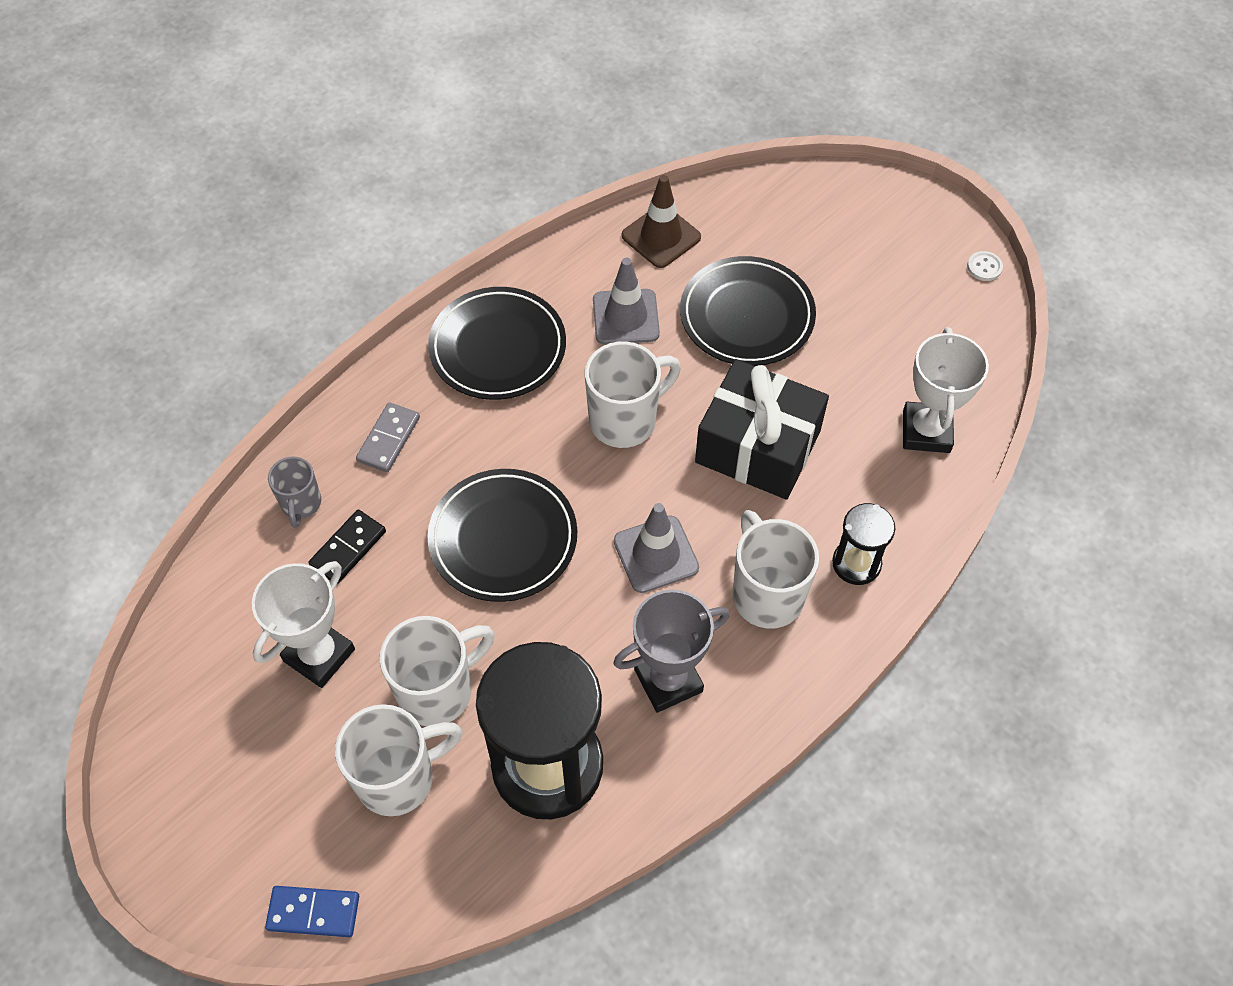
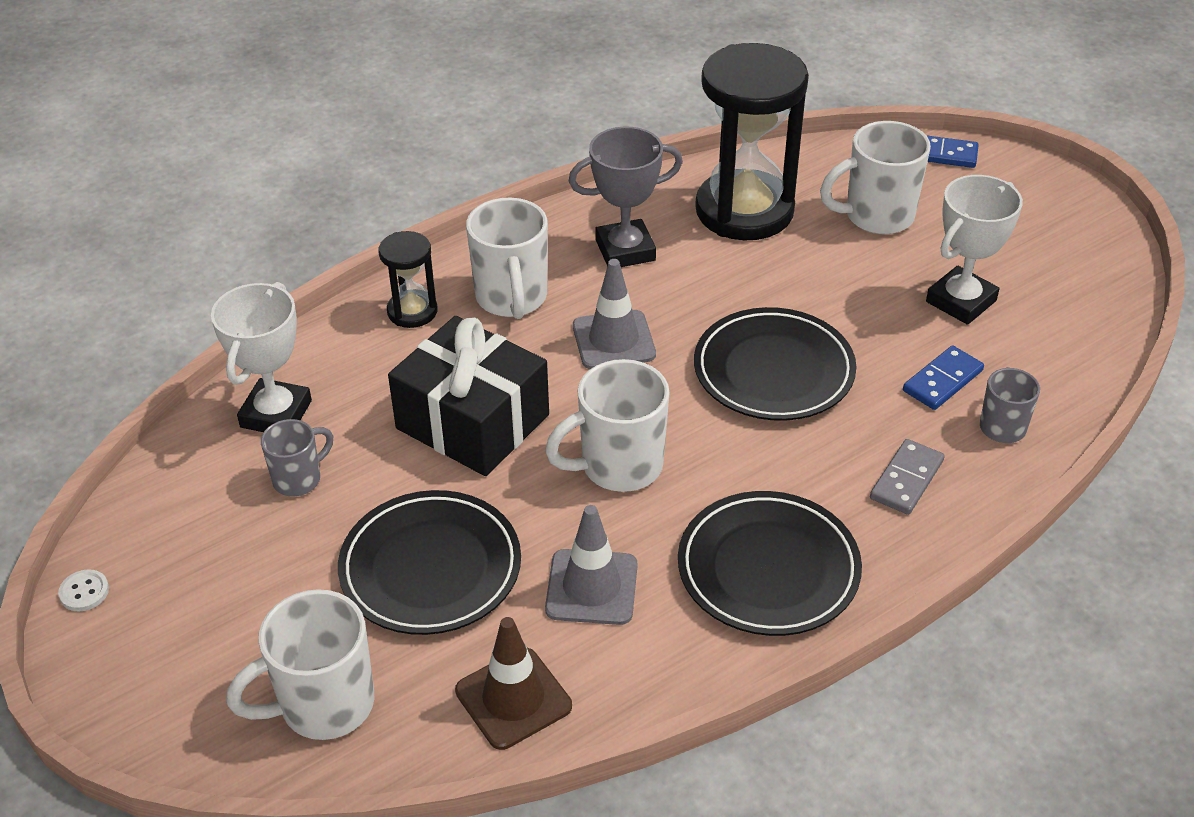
camera: 170 degrees left, 15 degrees down
(348, 548) = (942, 381): black domino -> blue domino
(438, 690) = (842, 266): white mug -> white mug (323, 705)
(877, 374) = (299, 479): none -> grey mug

